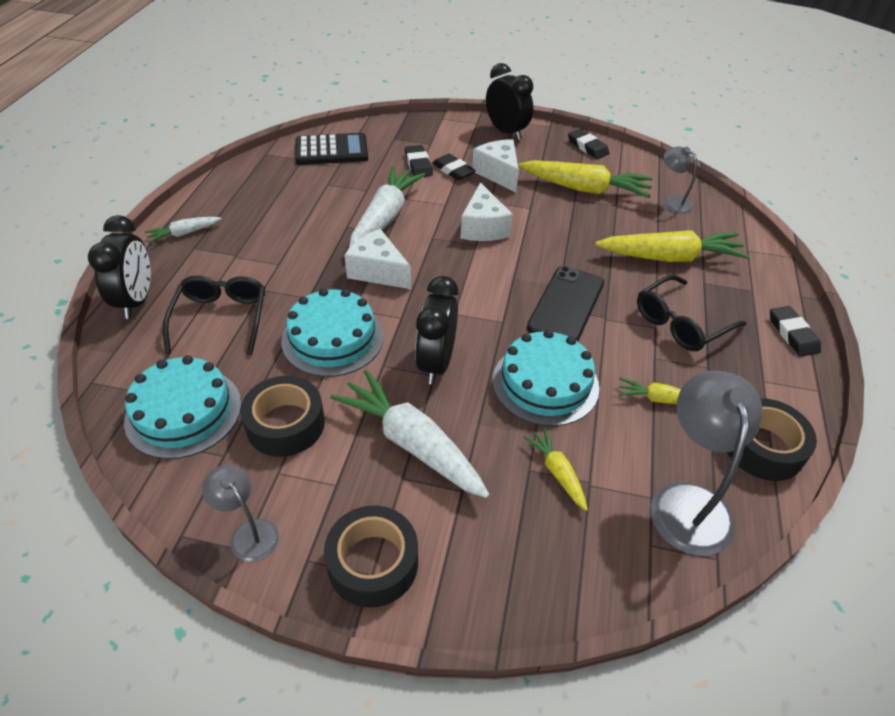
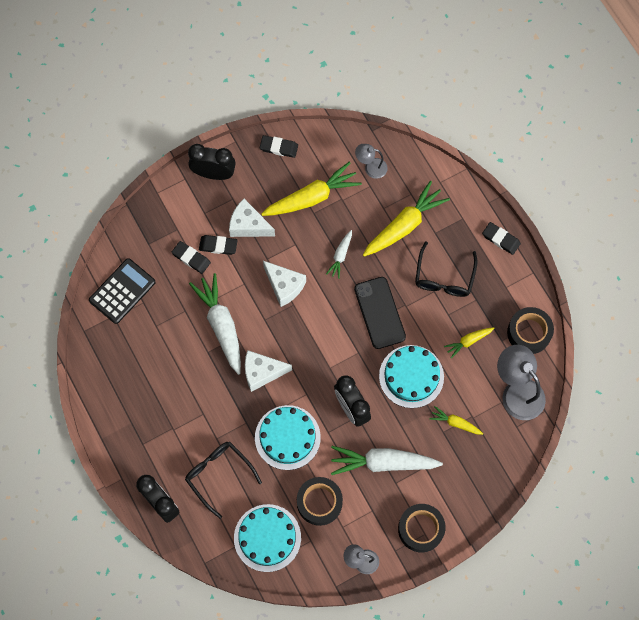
camera: 40 degrees left, 25 degrees up
(184, 233) = (123, 439): white carrot -> white carrot (340, 256)

